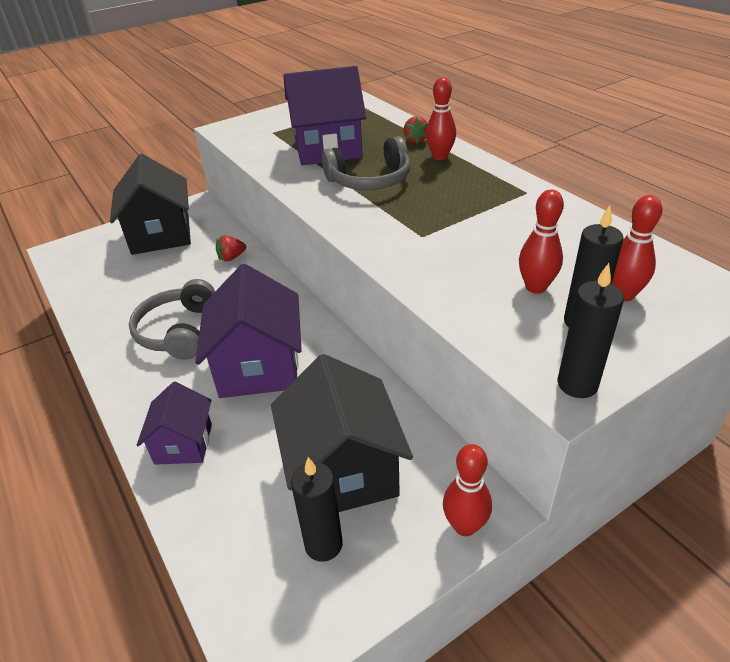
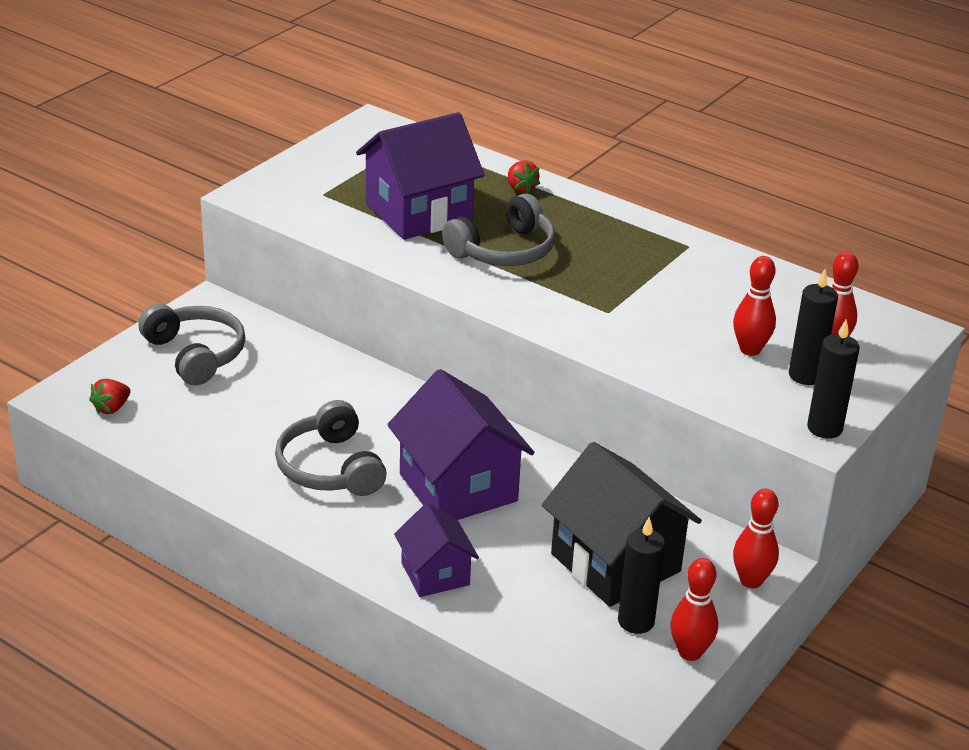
camera: 25 degrees left, 5 degrees down
(161, 235) = (195, 354): black house -> grey headphones
(231, 257) = (323, 370): red strawberry -> red strawberry (111, 408)
(440, 157) = (565, 209): red bowling pin -> red bowling pin (690, 652)

